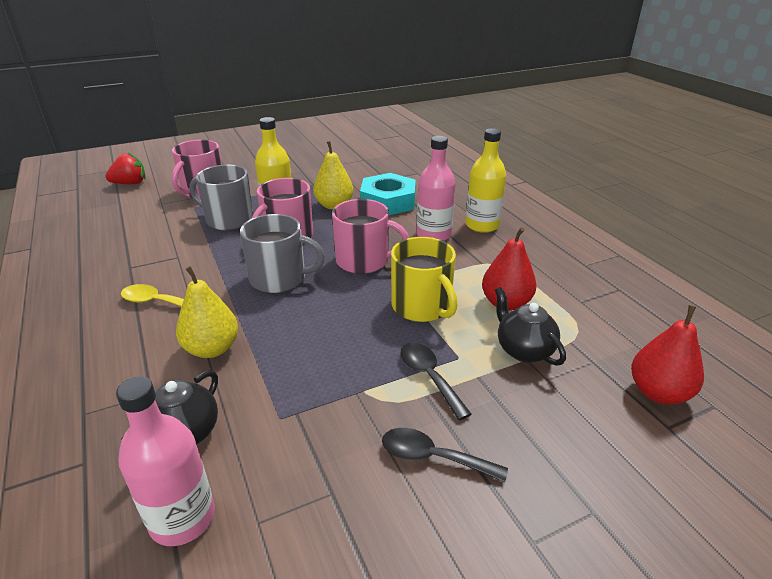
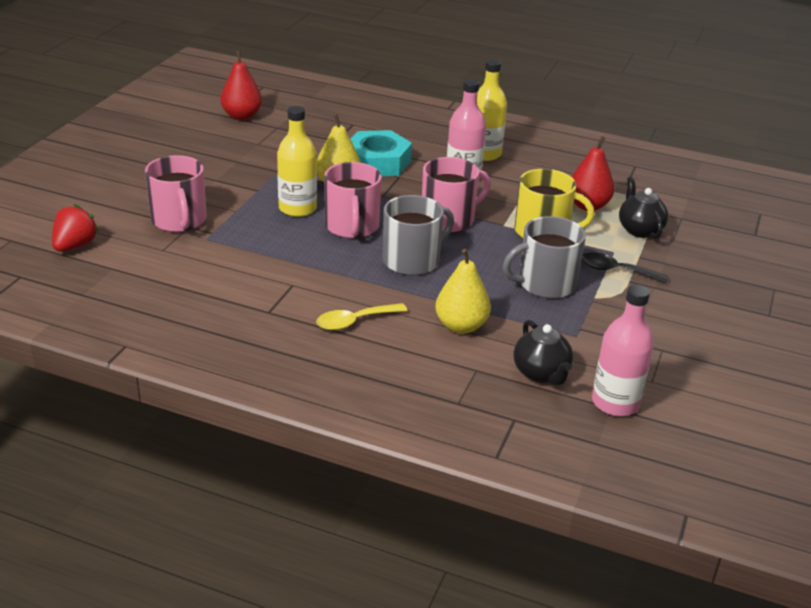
camera: 45 degrees left, 0 degrees up
(228, 219) = (268, 235): grey mug -> grey mug (545, 284)
(432, 457) = (680, 307): black spoon -> none
(523, 350) = (639, 230): black teapot -> black teapot turned 60 degrees clockwise
(658, 393) = (730, 219): red pear -> red pear (242, 116)

